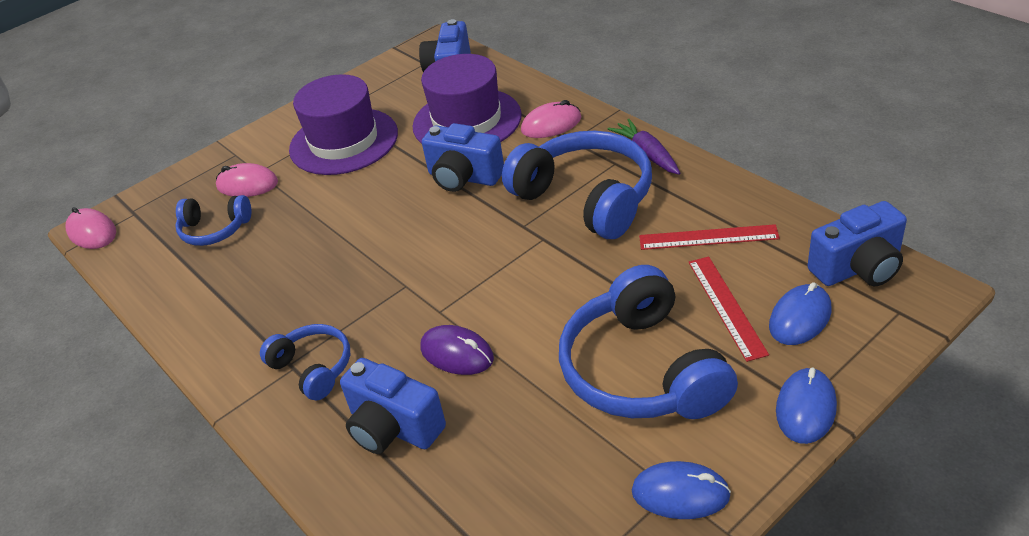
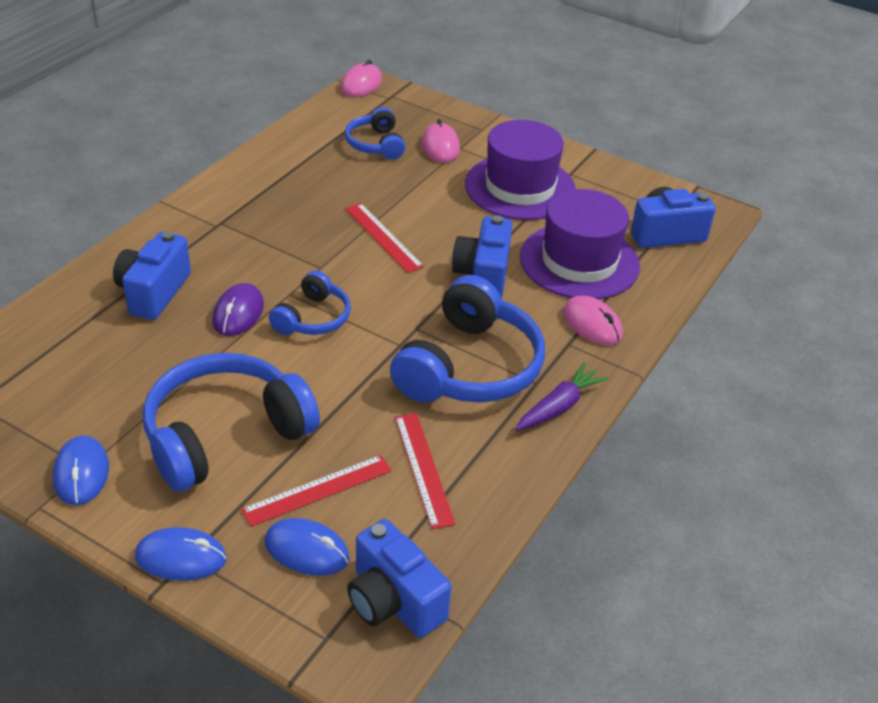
camera: 65 degrees right, 0 degrees up
(313, 368) = (216, 236): blue headphones -> blue headphones (313, 318)
(377, 236) = (383, 237): none -> red ruler

